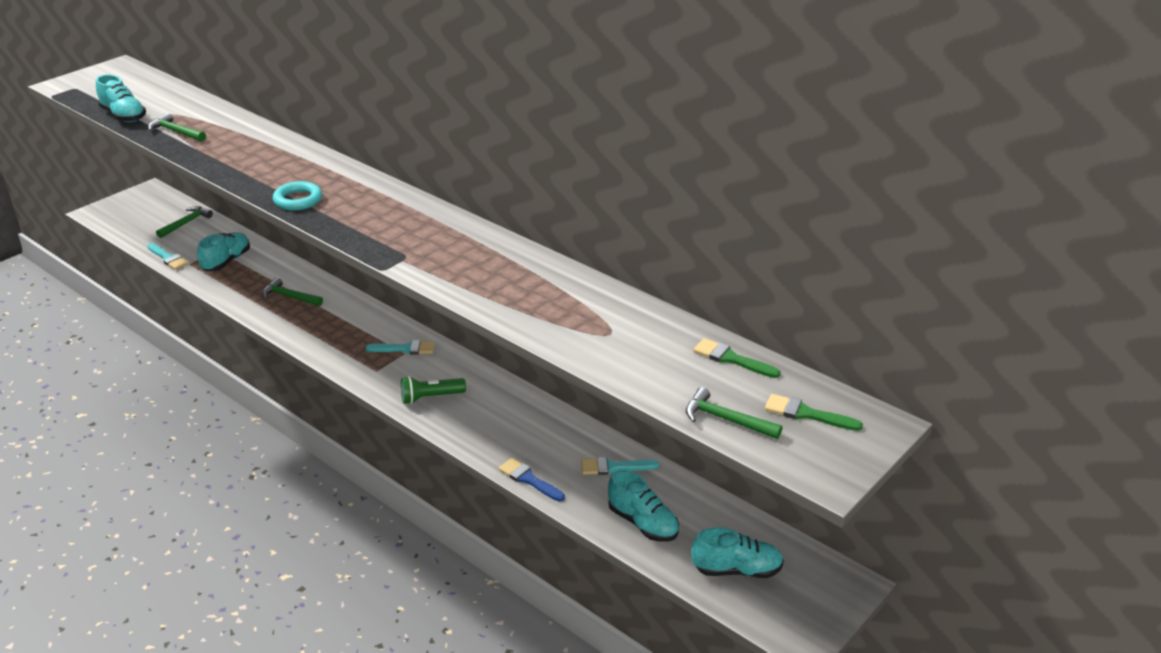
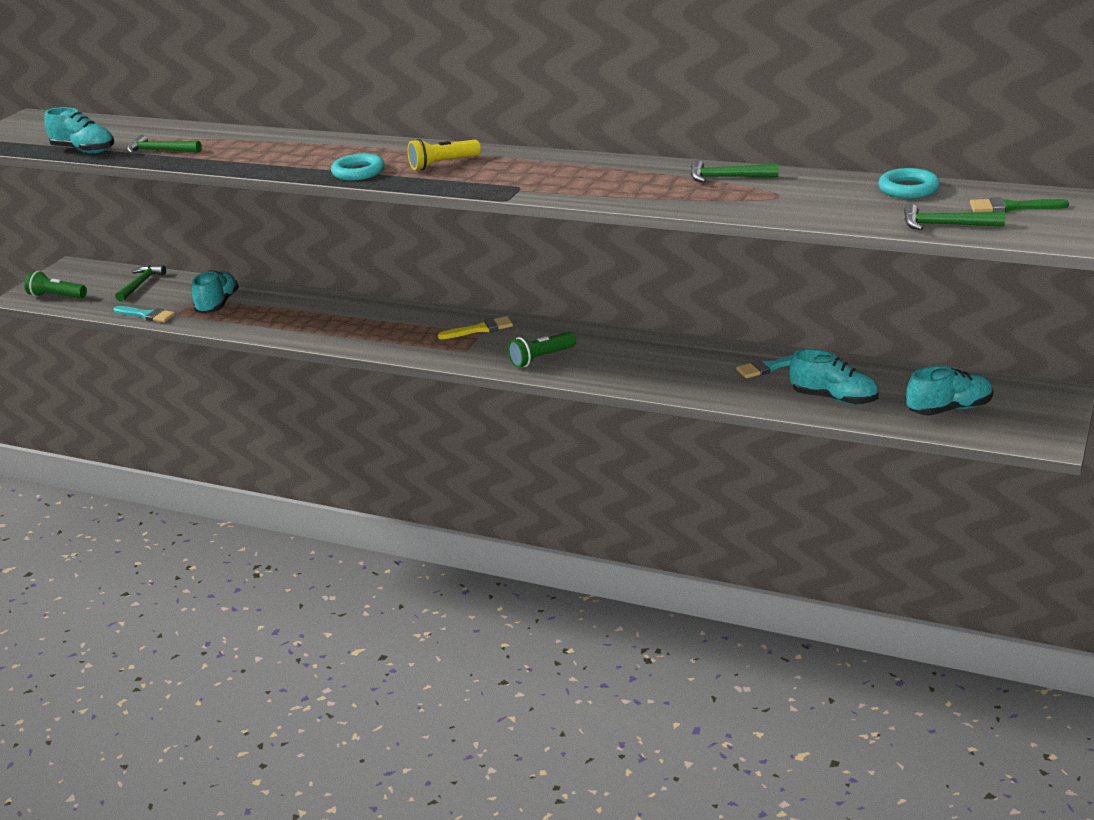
camera: 15 degrees left, 5 degrees down
(119, 219) = (56, 296): none -> green flashlight
(289, 297) = (316, 317): green hammer -> green hammer (727, 177)
(369, 209) = (442, 164): none -> yellow flashlight
(405, 349) = (480, 329): turquoise brush -> yellow brush
(529, 479) = (696, 394): blue brush -> none
(731, 359) = (908, 189): green brush -> turquoise ring

